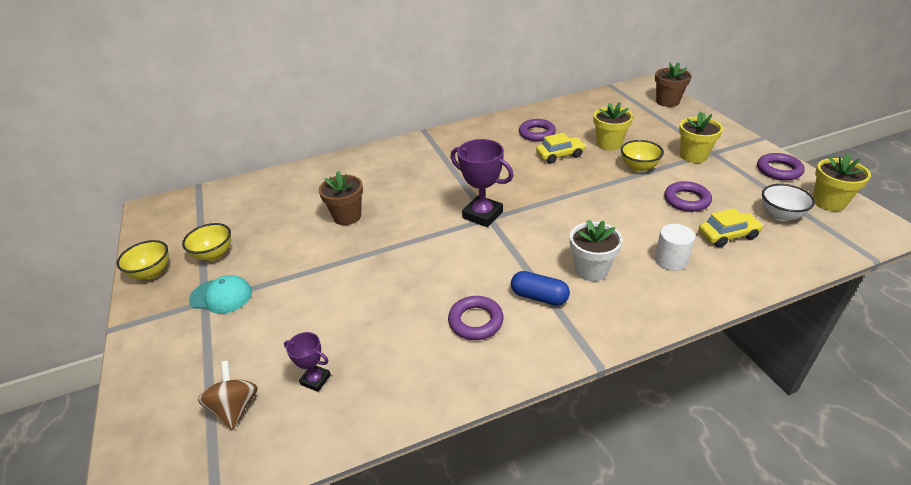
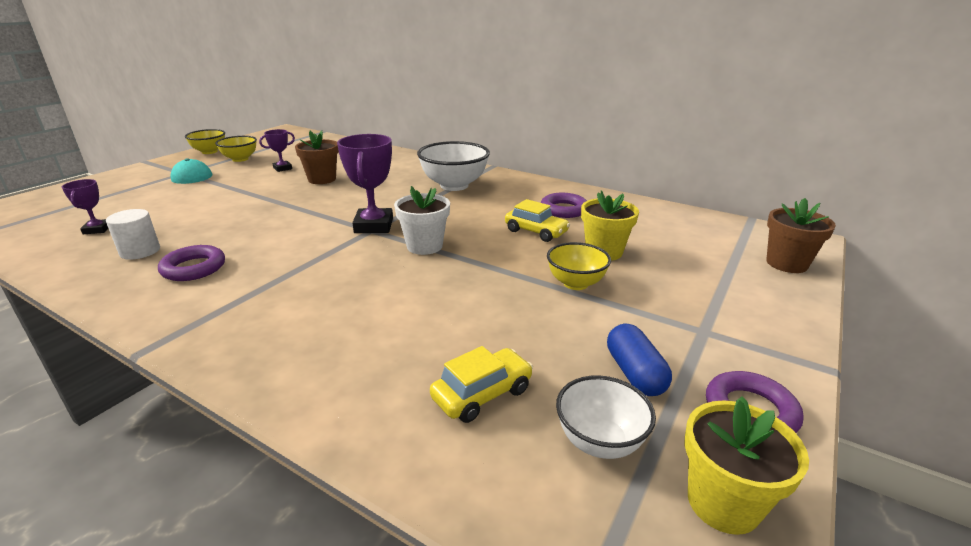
camera: 50 degrees right, 10 degrees down
(235, 408) = (63, 215): brown spinning top -> none
(285, 232) = (282, 168): none -> purple trophy
(444, 158) = (454, 185): none -> white bowl
(539, 297) = (248, 289): blue capsule -> blue capsule (634, 373)
(591, 270) = (317, 306): white flower pot -> white flower pot (424, 246)
(670, 260) = (377, 356): white cylinder -> white cylinder (140, 251)
(686, 200) = (539, 337): purple ring -> none
(693, 156) = (667, 317): yellow flower pot -> none
(727, 235) = (482, 394): yellow car -> yellow car turned 75 degrees counterclockwise

